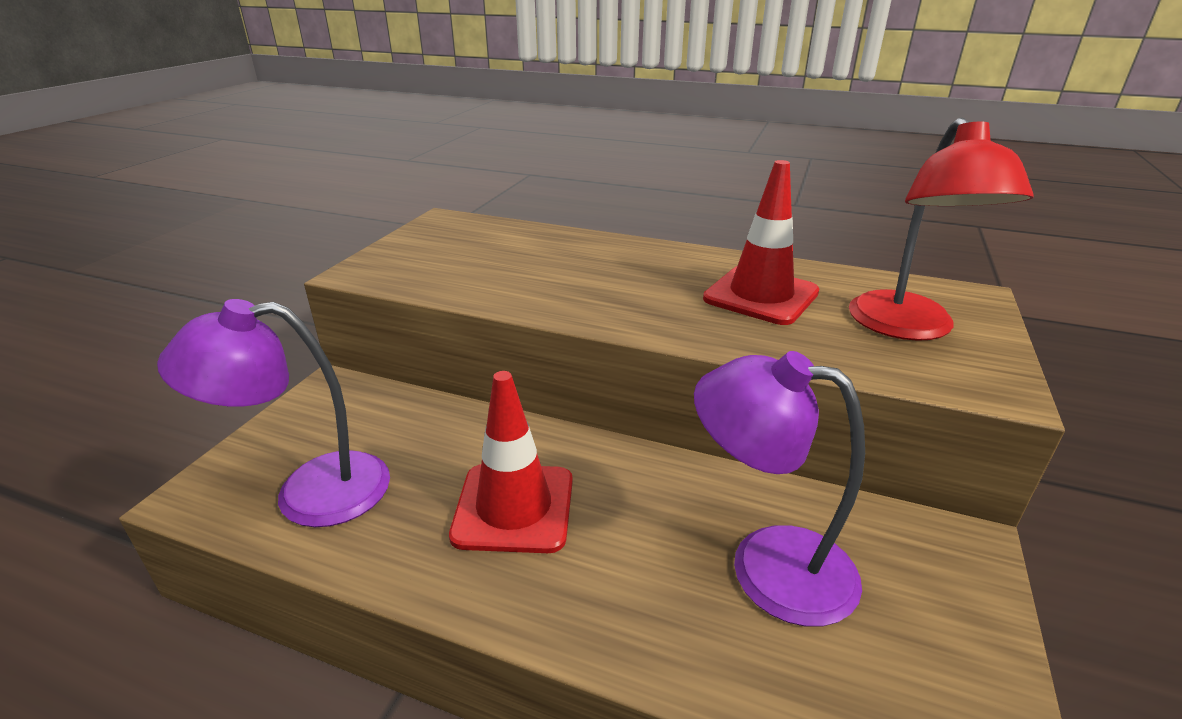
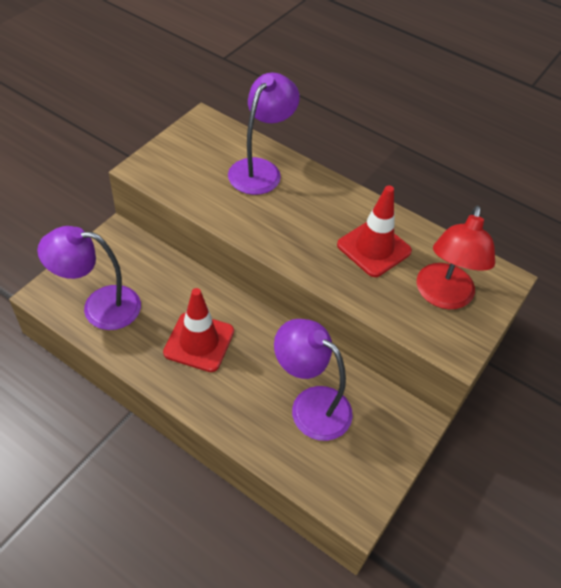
camera: 10 degrees right, 20 degrees up
(545, 249) = (260, 169): none -> purple lamp

